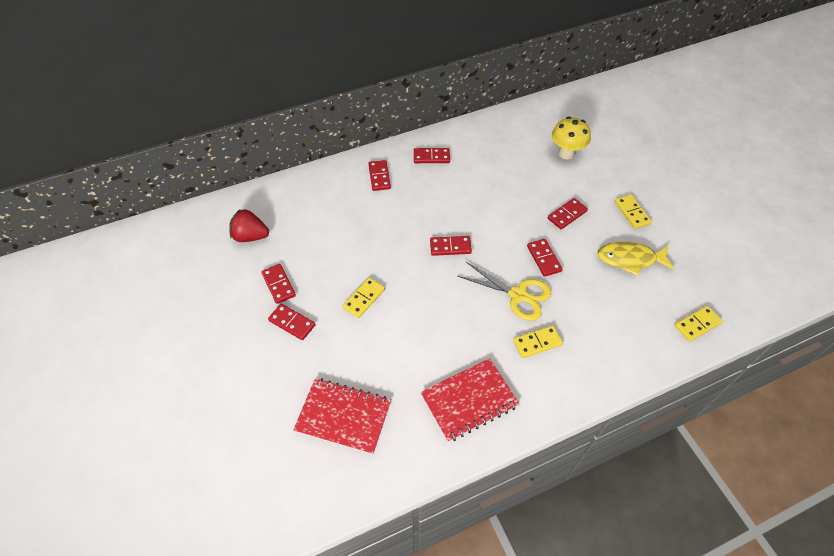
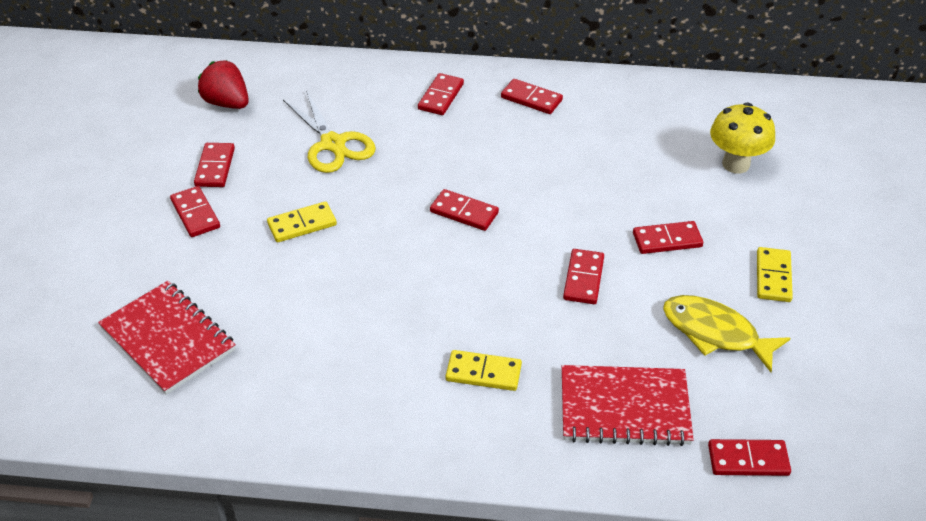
camera: 30 degrees right, 10 degrees down
(469, 400) = (333, 395): red notebook -> red notebook (624, 408)
(518, 295) = (507, 306): yellow scissors -> yellow scissors (333, 144)
(697, 324) = (748, 460): yellow domino -> red domino

